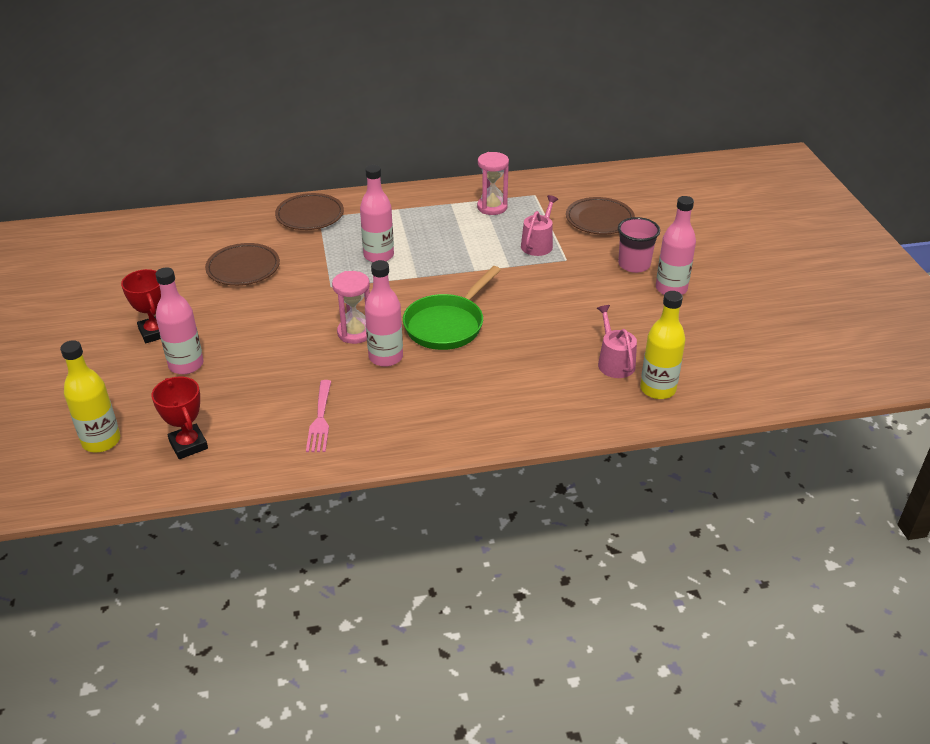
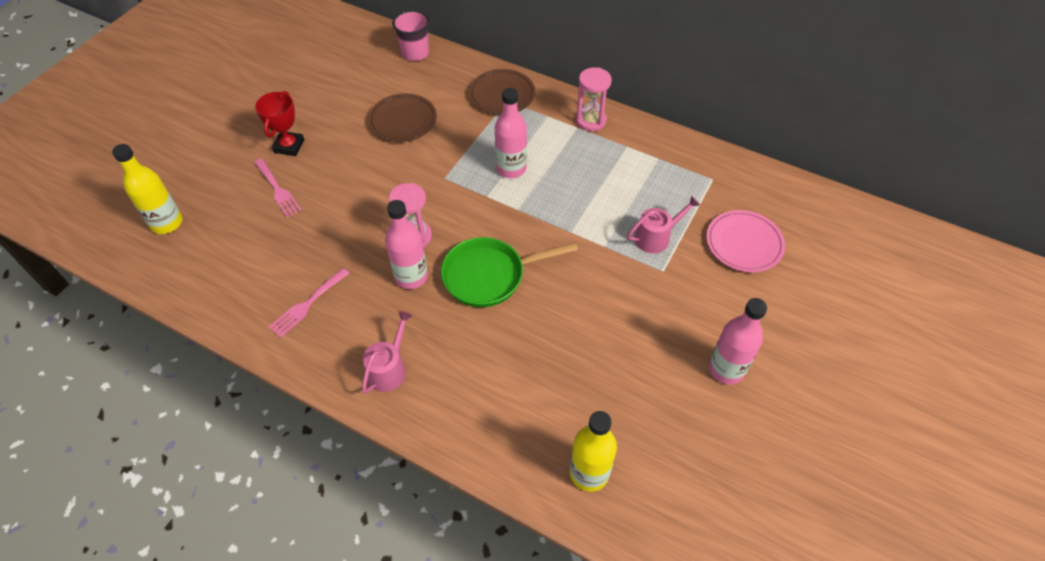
camera: 40 degrees right, 15 degrees up
(186, 365) = (278, 190): pink bottle -> pink fork
(188, 445) = (209, 264): red trophy -> none
(492, 207) = (658, 171): pink hourglass -> pink hourglass (590, 121)
(599, 219) = (744, 244): brown plate -> pink plate
(614, 362) = (583, 414): pink watering can -> pink watering can (389, 369)
(634, 265) = (720, 317): pink cup -> pink cup (415, 53)

